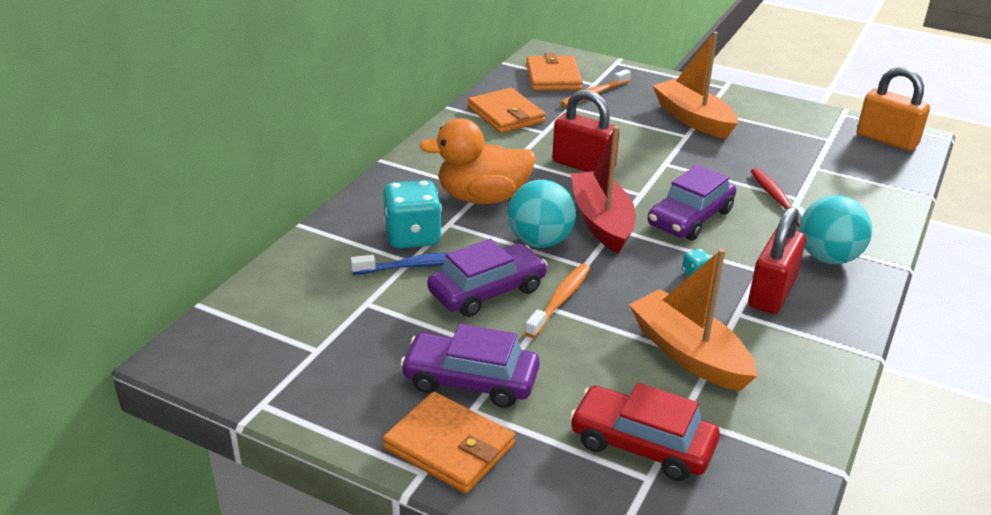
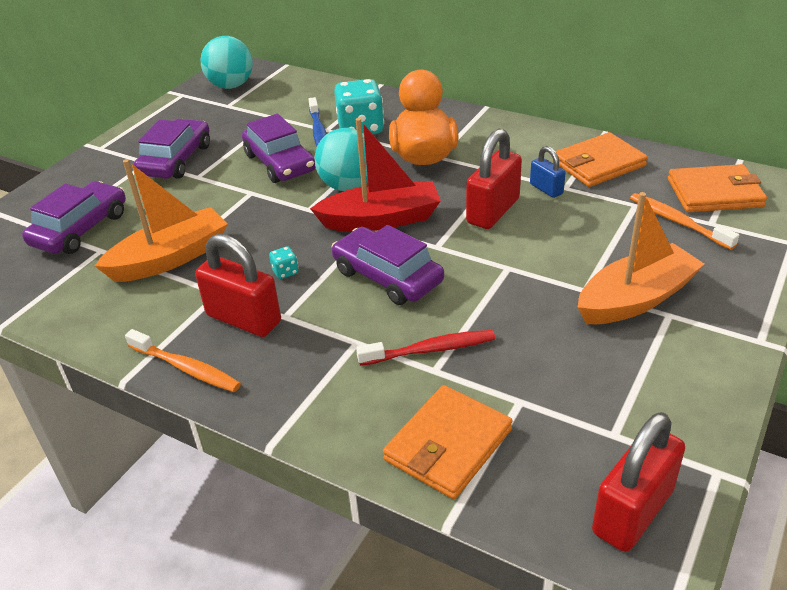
camera: 95 degrees right, 5 degrees up
(449, 446) = (116, 155): orange wallet -> orange wallet (448, 445)
(547, 140) = (546, 189): none -> blue padlock
(560, 300) = (260, 196): orange toothbrush -> orange toothbrush (186, 368)
(642, 444) = (80, 229): red car -> purple car
(828, 258) = (300, 373): turquoise ball -> turquoise ball (231, 86)
(887, 139) = (633, 512): orange padlock -> red padlock

